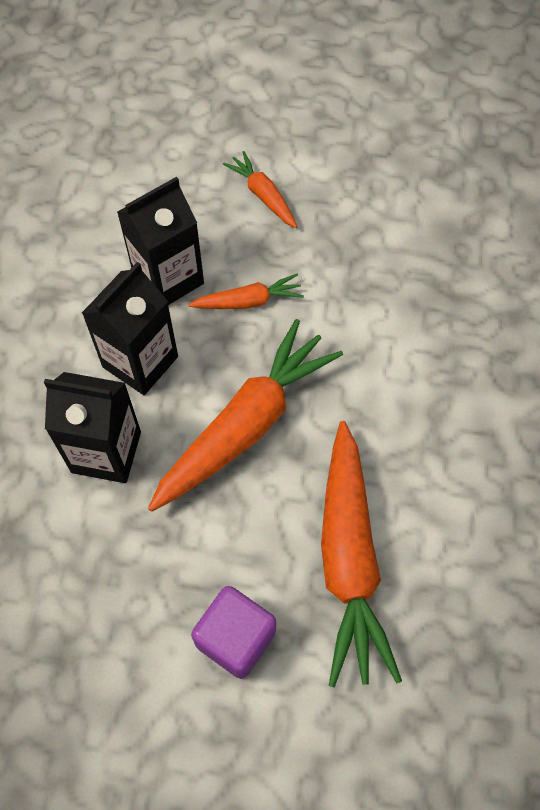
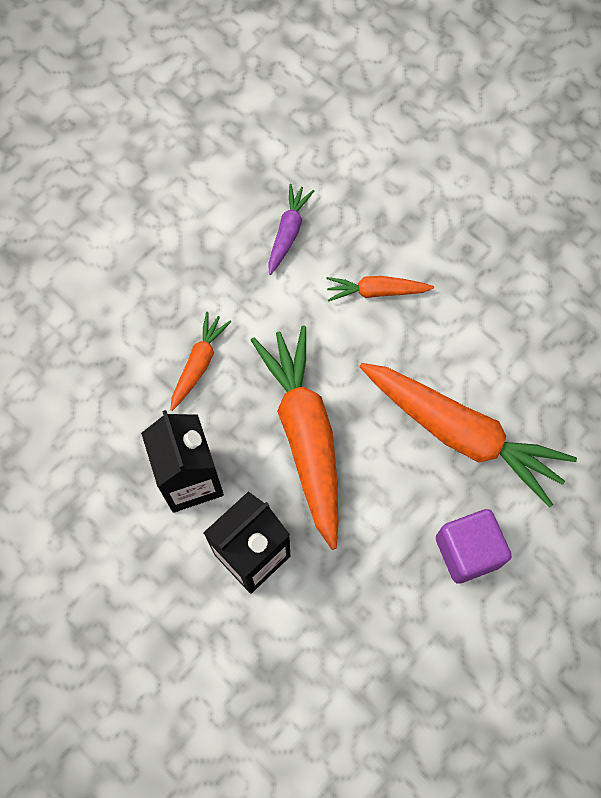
camera: 55 degrees left, 5 degrees up
(168, 279) = (129, 410): black carton -> none
(263, 195) = (109, 288): orange carrot -> orange carrot (376, 292)
(428, 289) = (288, 232): none -> purple carrot

